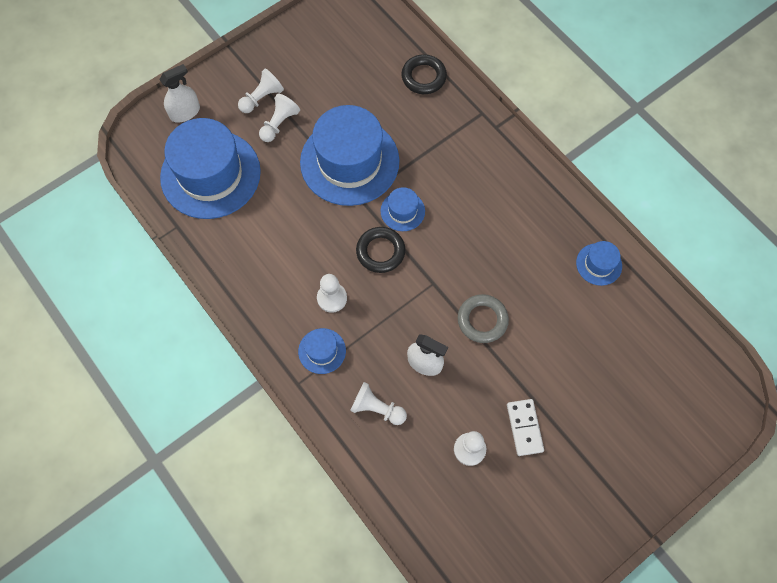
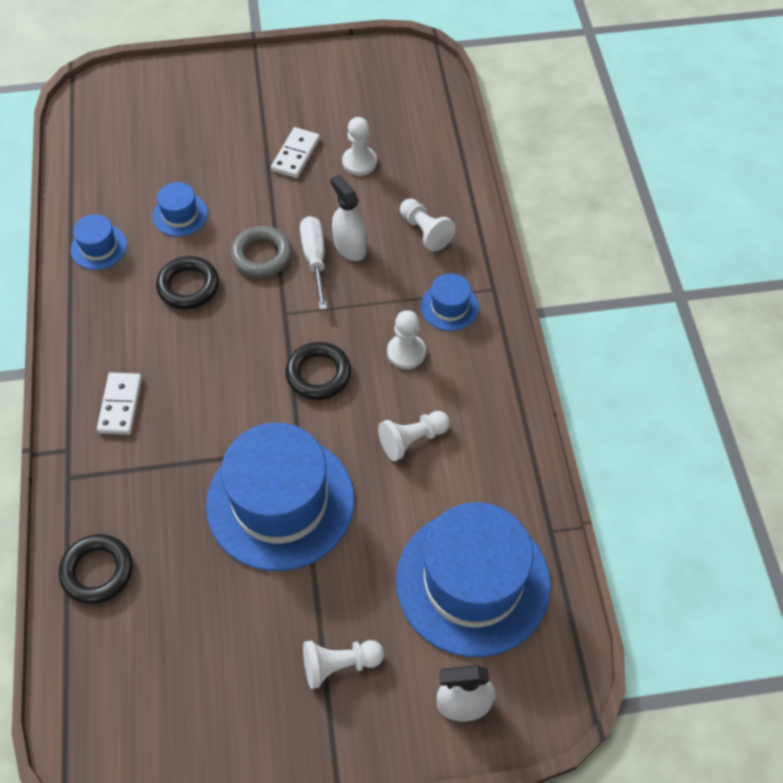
camera: 150 degrees left, 10 degrees down
(279, 124) = (338, 608): white pawn -> white pawn (412, 440)
(402, 211) = (260, 406): blue hat -> blue hat (180, 215)
(442, 337) = (315, 260): none -> white screwdriver
(488, 167) = (120, 405): none -> white domino
(513, 268) = (188, 286): none -> black ring

